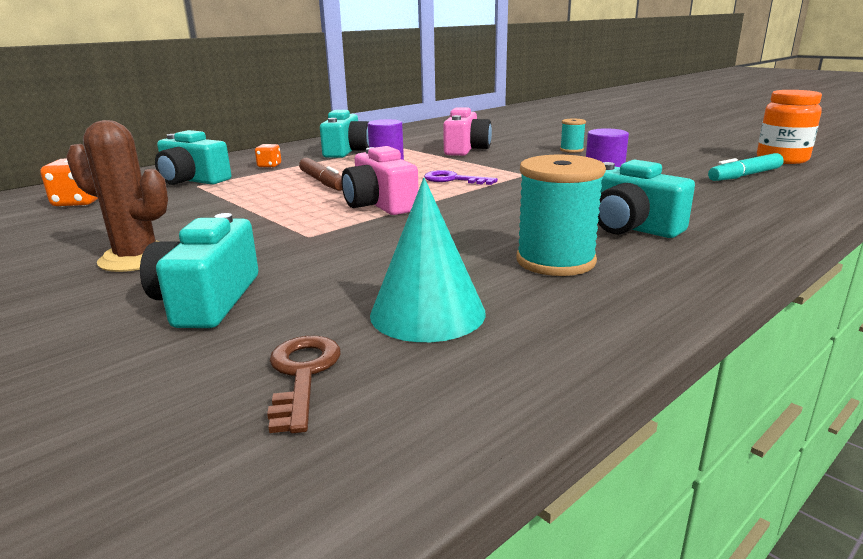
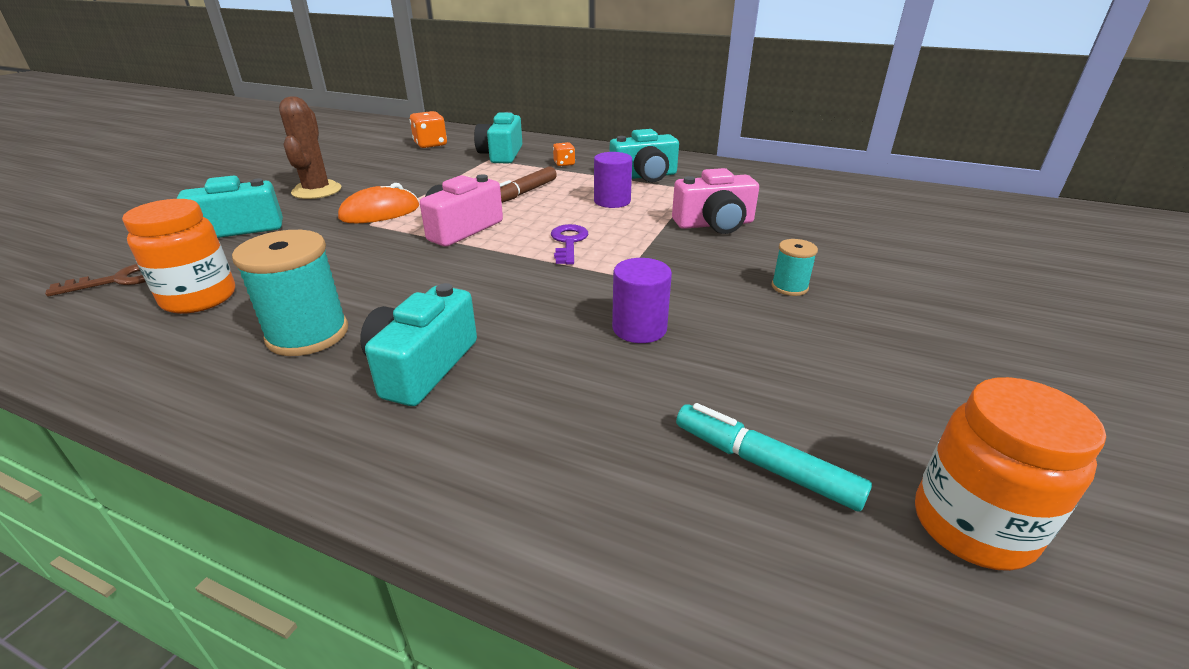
camera: 65 degrees right, 10 degrees up
(281, 230) = (380, 212): none -> orange mouse
(427, 313) = (199, 298): turquoise cone -> orange jar

